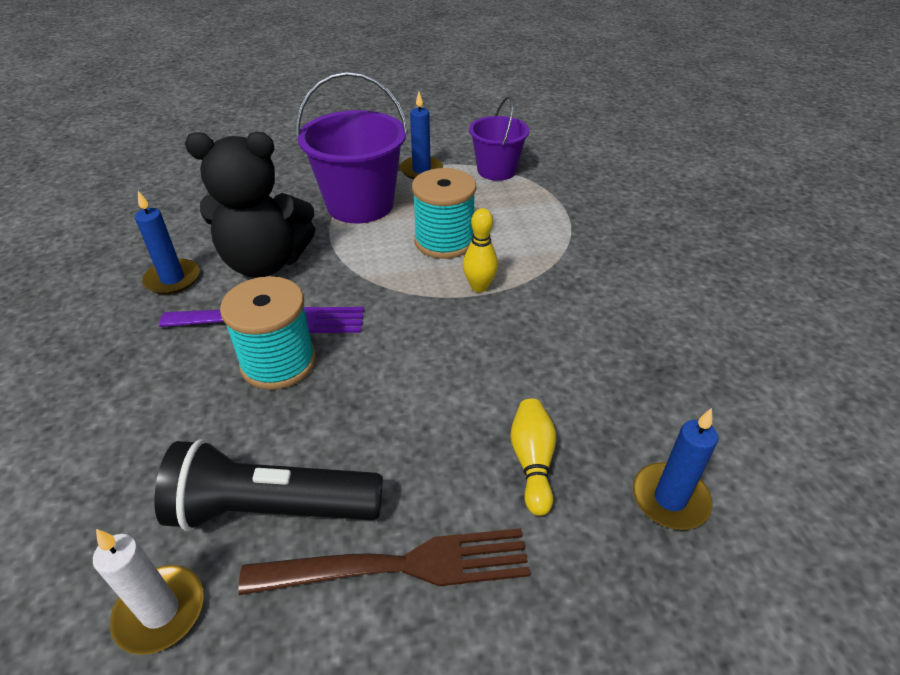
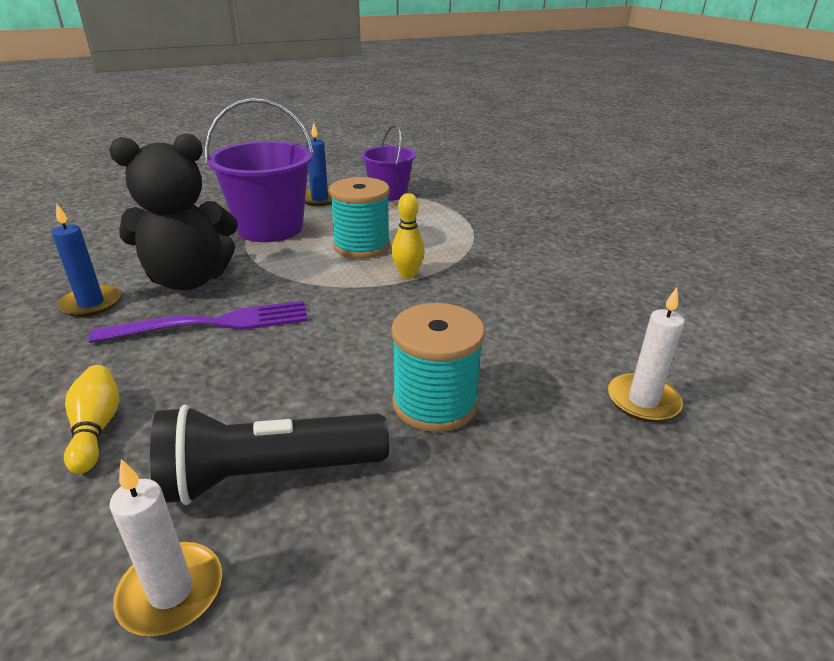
camera: 15 degrees left, 10 degrees down
(278, 362) = (231, 355): turquoise spool -> turquoise spool (435, 403)
(400, 565) = (421, 497): brown fork -> none
(532, 462) = (512, 394): yellow bowling pin -> yellow bowling pin (96, 428)
(670, 499) = (643, 401): blue candle -> white candle

